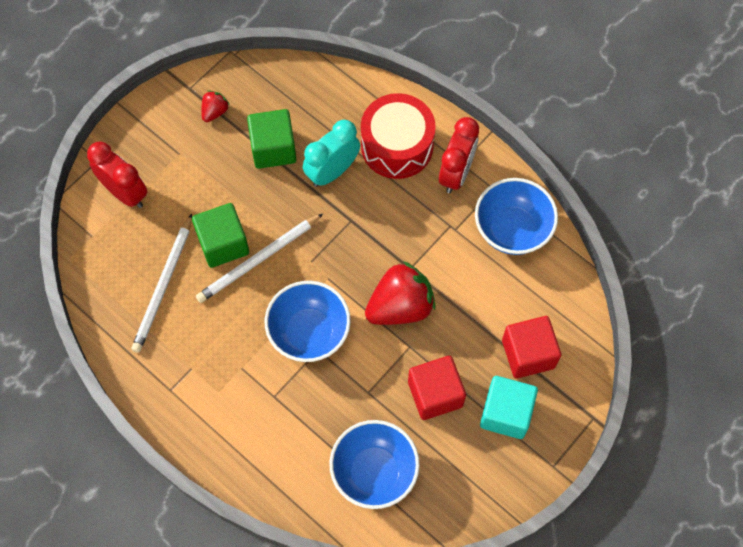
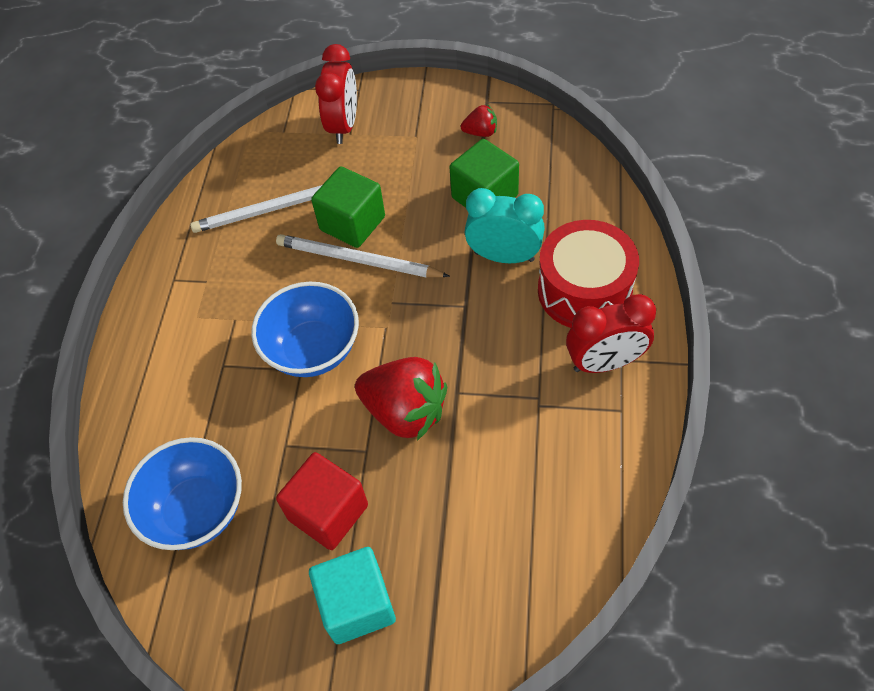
camera: 60 degrees right, 10 degrees down
(512, 229) = (589, 461): blue bowl -> none
(528, 354) = (449, 581): red cube -> none

